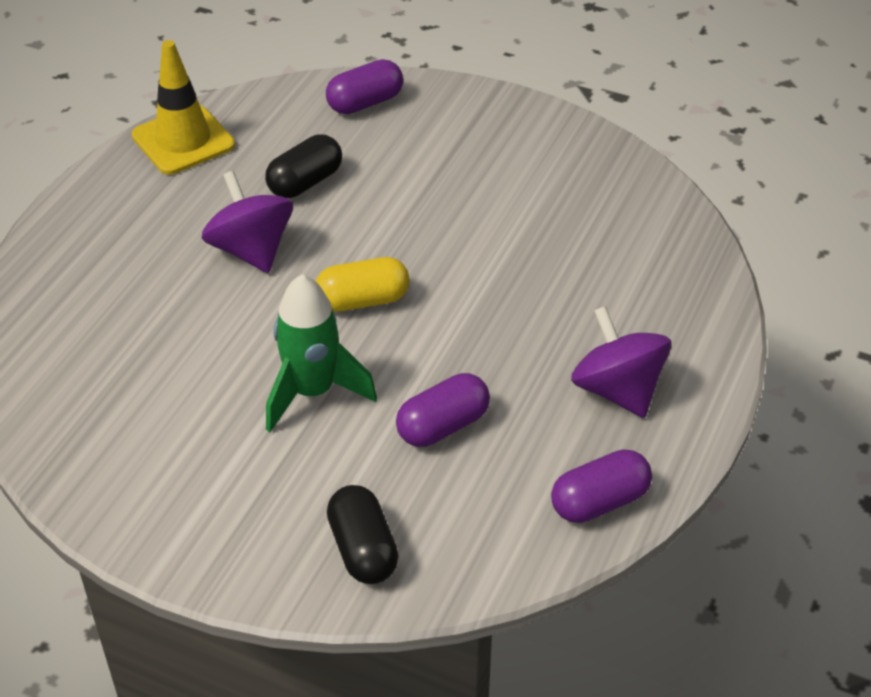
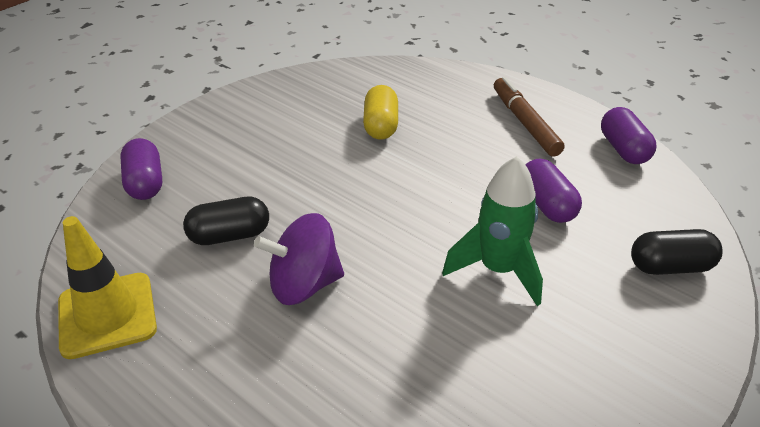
camera: 75 degrees left, 5 degrees down
(305, 182) = (229, 235): black capsule -> black capsule turned 75 degrees counterclockwise
(363, 300) = (398, 224): yellow capsule -> yellow capsule (381, 125)
(617, 390) = (525, 123): purple spinning top -> brown marker

